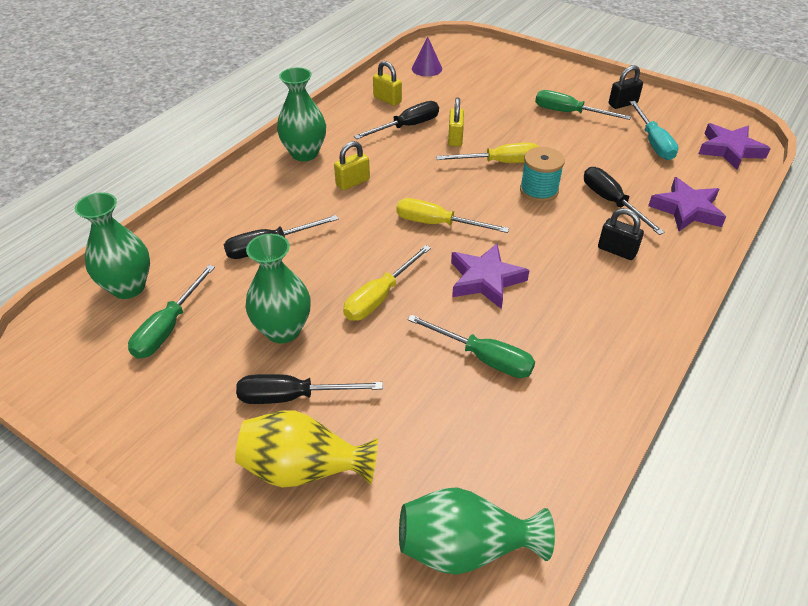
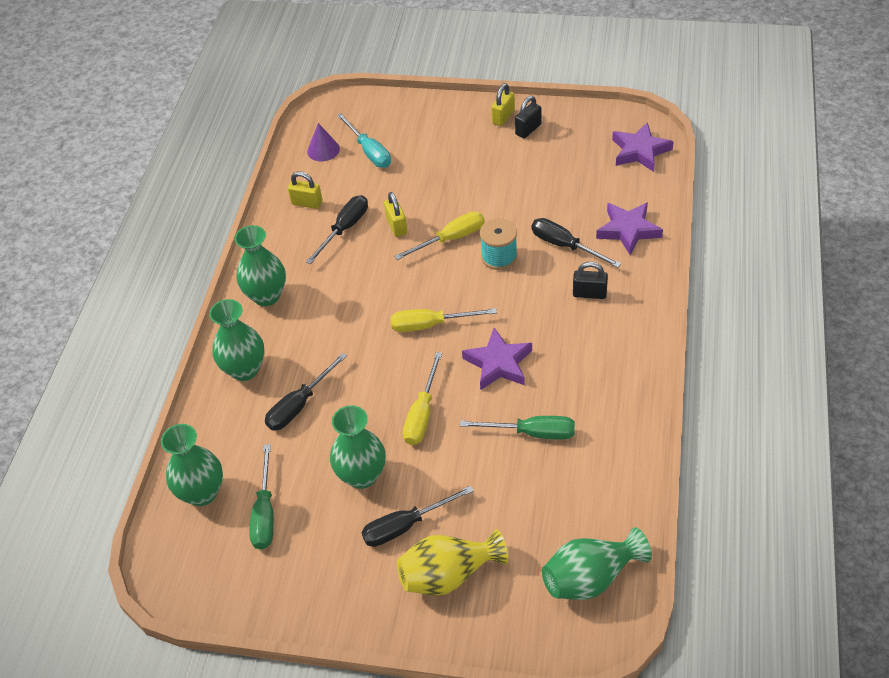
camera: 20 degrees left, 5 degrees up
(243, 202) = (244, 369): none -> green vase
(352, 182) = (331, 310): yellow padlock -> yellow padlock (503, 117)
(568, 113) = (485, 158): green screwdriver -> none
(653, 142) = (573, 166): turquoise screwdriver -> turquoise screwdriver (369, 151)

